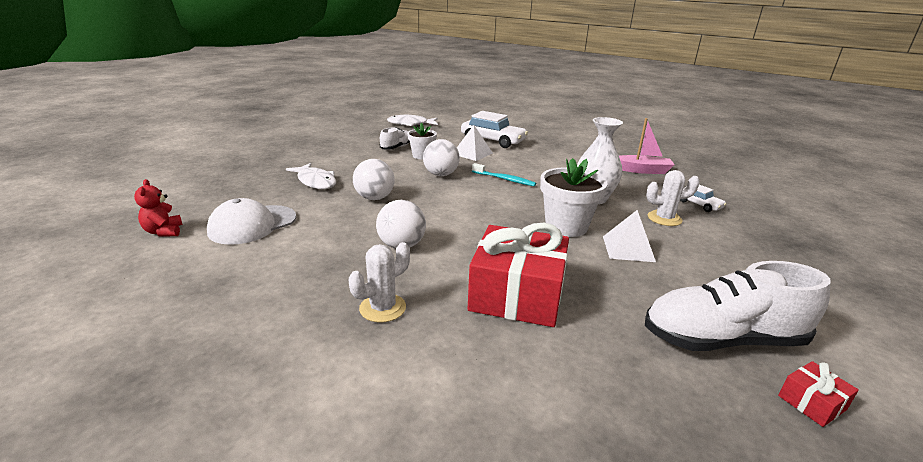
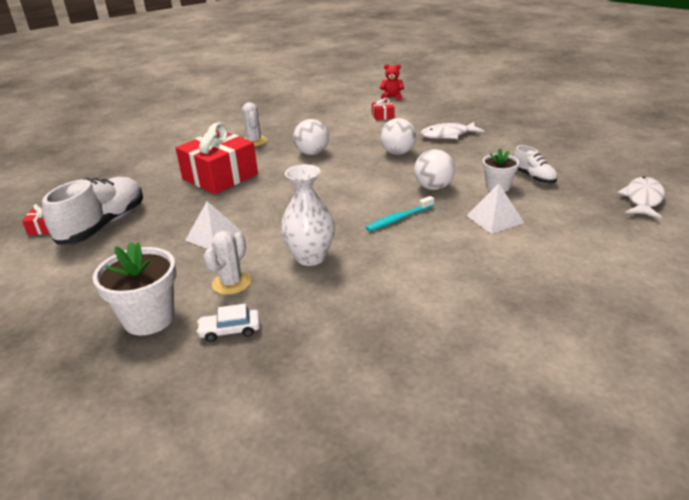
camera: 120 degrees right, 5 degrees up
(252, 225) = (383, 116): white cap -> red gift
(493, 141) = (546, 247): white car -> none
(566, 226) = (274, 220): white flower pot -> white flower pot (149, 318)
(641, 170) = (359, 341): pink boat -> none

